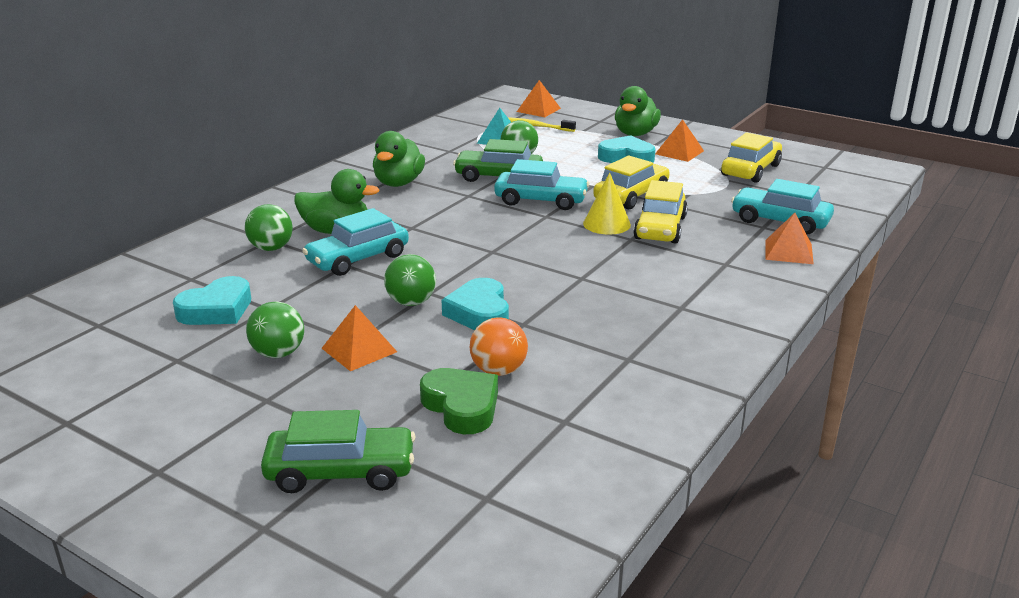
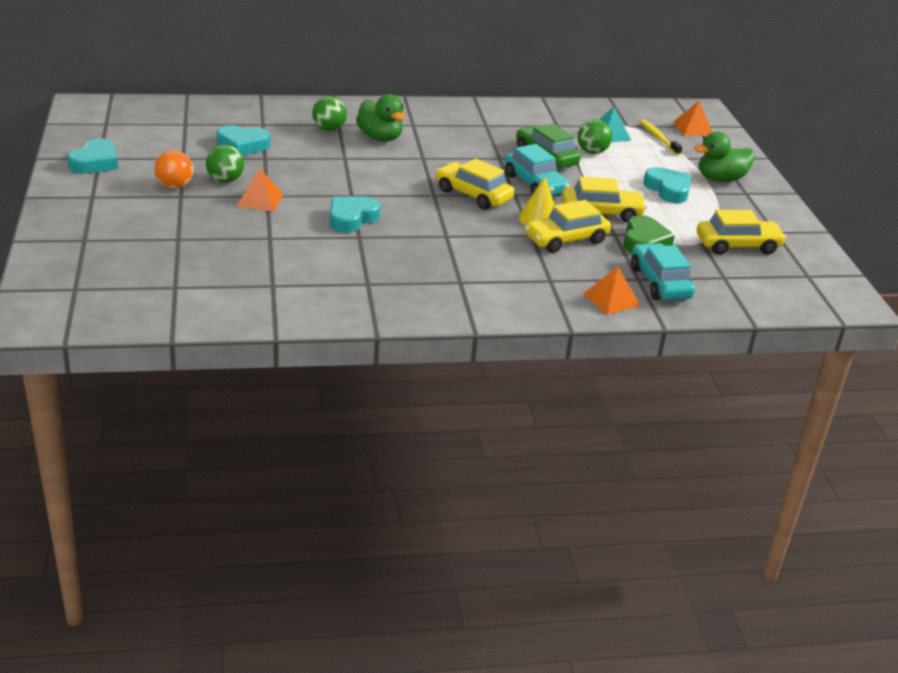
camera: 45 degrees right, 5 degrees up
(72, 431) = (95, 162): none -> turquoise heart
(341, 472) = (147, 240): green car -> none
(358, 259) = (357, 158): turquoise car -> none
(398, 183) = (476, 129): green duck -> none
(411, 302) = (331, 194): green ball -> none
(462, 406) = (246, 250): green heart -> green heart (644, 241)
(498, 371) = (296, 248): orange ball -> orange ball (174, 186)
(521, 234) = (473, 195): none -> yellow car
(679, 152) = (718, 207): orange pyramid -> none

